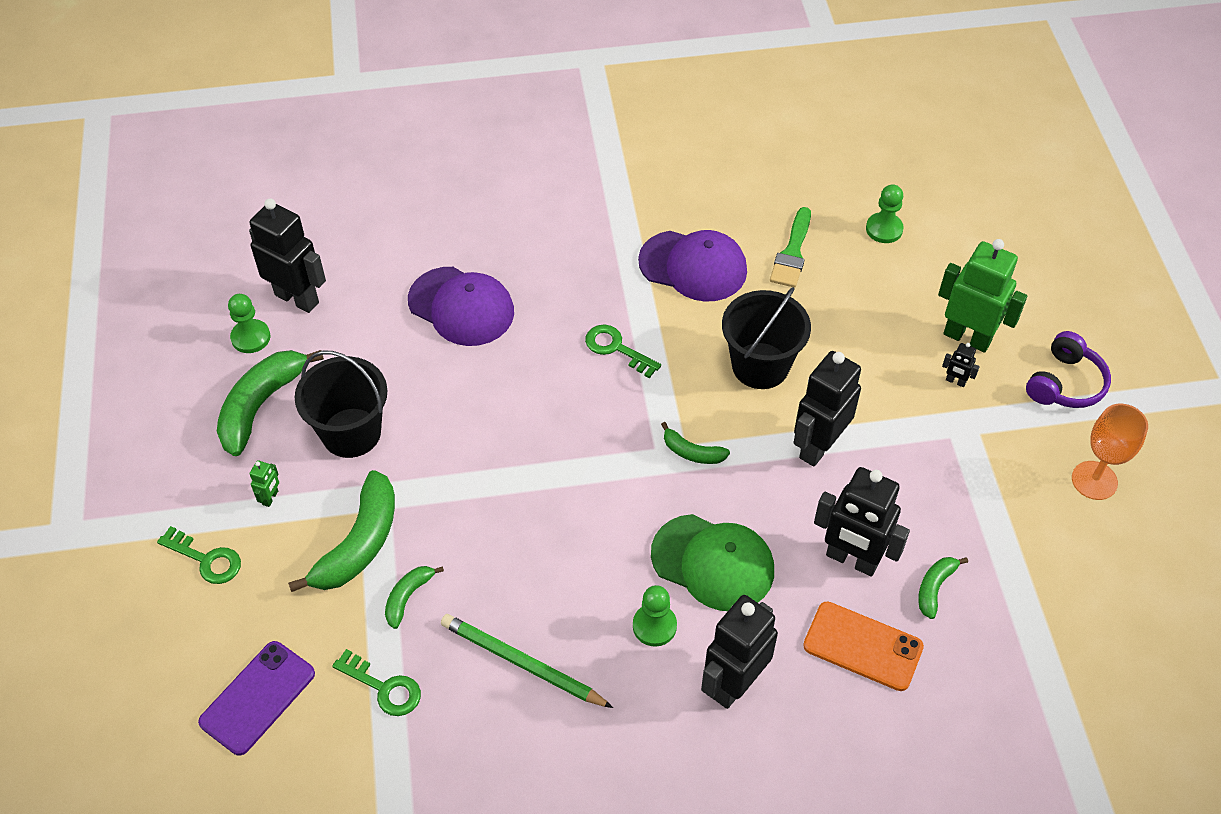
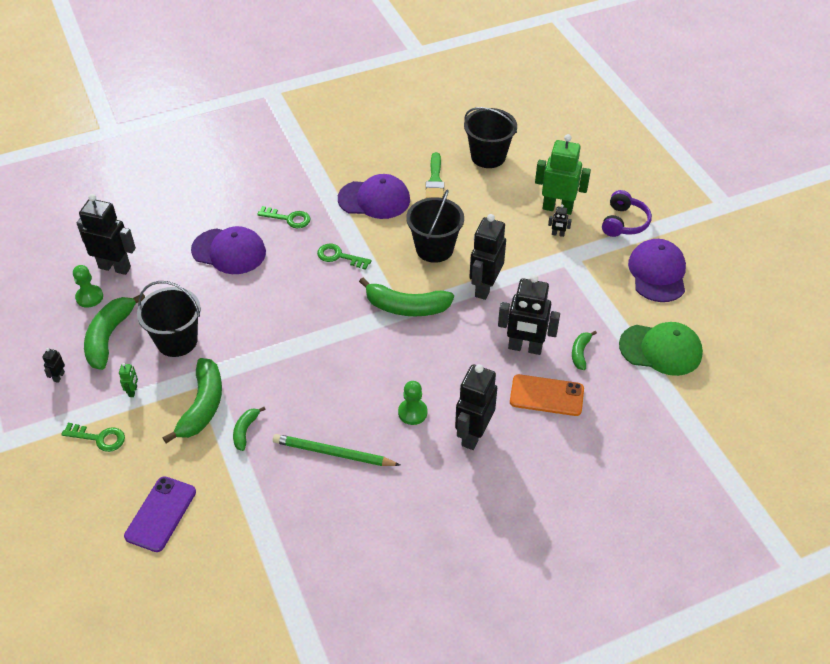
camera: 15 degrees left, 5 degrees down
(177, 451) = (59, 376): none -> black robot
(384, 687) = (245, 488): green key -> green key (288, 218)
(692, 452) = (406, 307): green banana -> green banana, size x1.94
(713, 562) = (439, 368): green cap -> green cap (661, 349)
(884, 229) = (488, 156): green pawn -> black bucket
(1094, 480) = (657, 273): orange goblet -> purple cap

